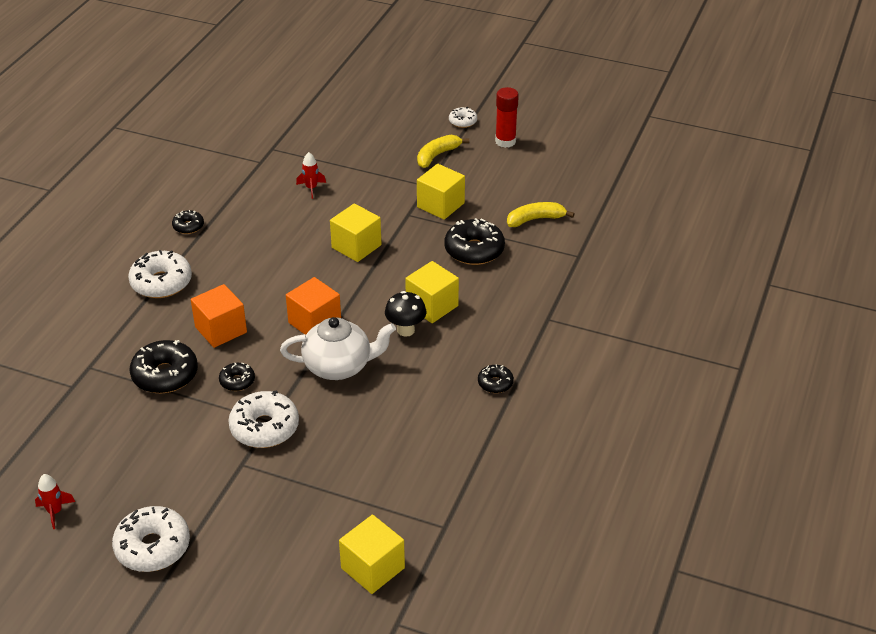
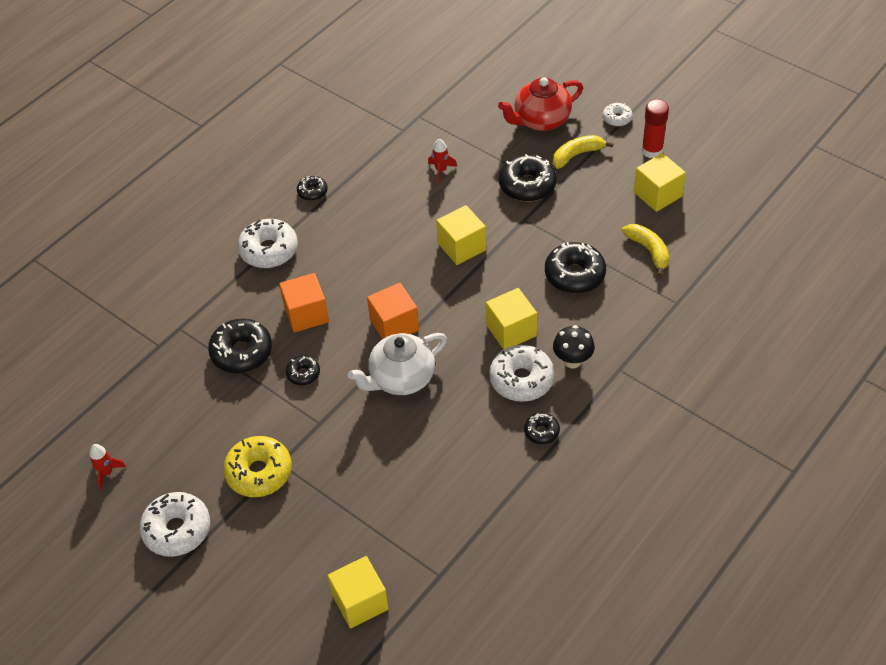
camera: 20 degrees right, 10 degrees up
(223, 476) = (259, 472): none -> yellow donut
(264, 428) = (312, 430): white donut -> white donut (521, 380)
(339, 366) = (401, 379): white teapot -> white teapot turned 135 degrees clockwise
(392, 134) = (541, 120): none -> red teapot
(400, 187) = (527, 185): none -> black donut
(406, 330) = (476, 352): black mushroom -> black mushroom (572, 361)
(440, 205) = (560, 215): yellow cube -> yellow cube (657, 194)
(535, 219) = (649, 251): yellow banana -> yellow banana turned 60 degrees clockwise

